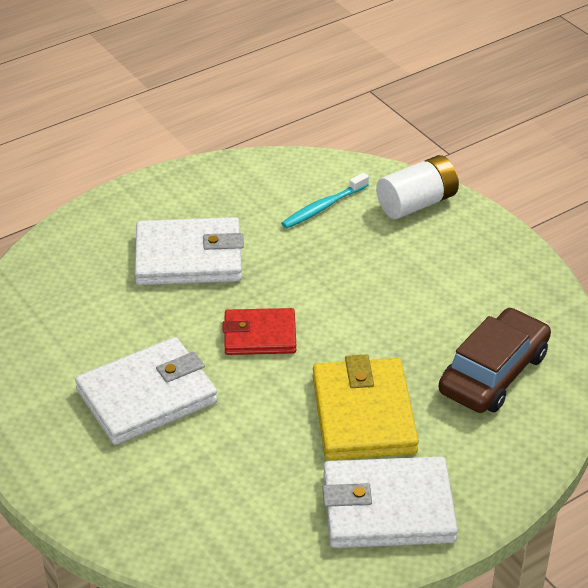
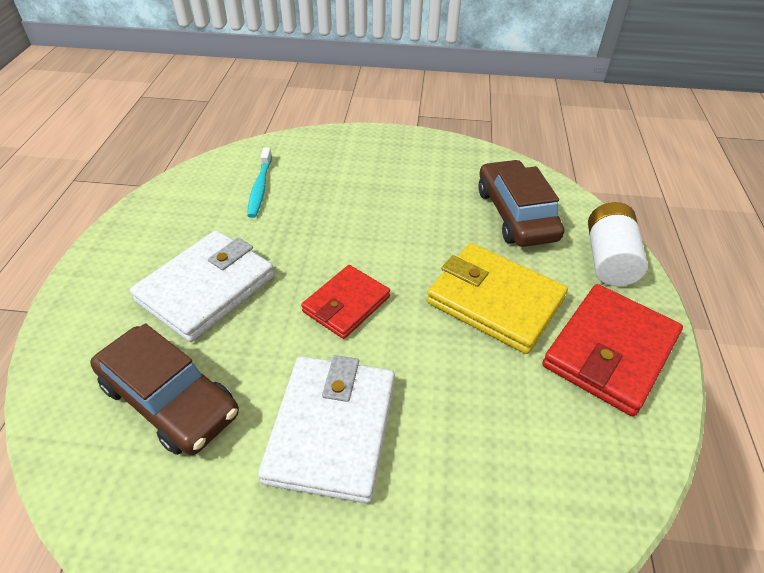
camera: 50 degrees left, 5 degrees up
(87, 308) = (169, 399): none -> brown car
(388, 508) = (609, 351): white wallet -> red wallet
(416, 203) = (317, 149): white battery -> white battery (608, 259)

